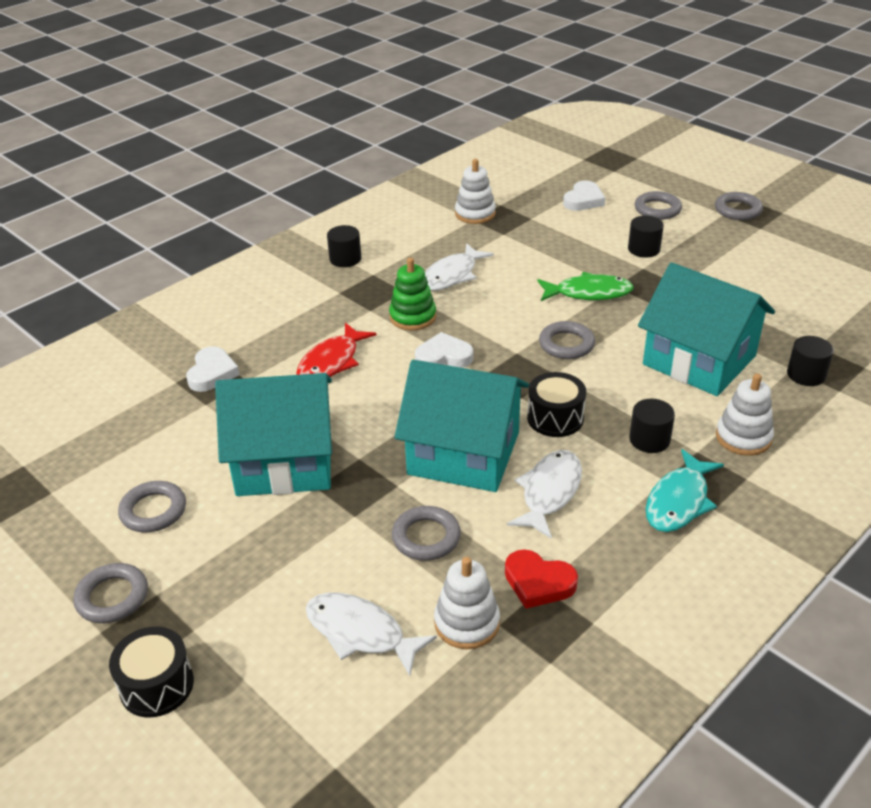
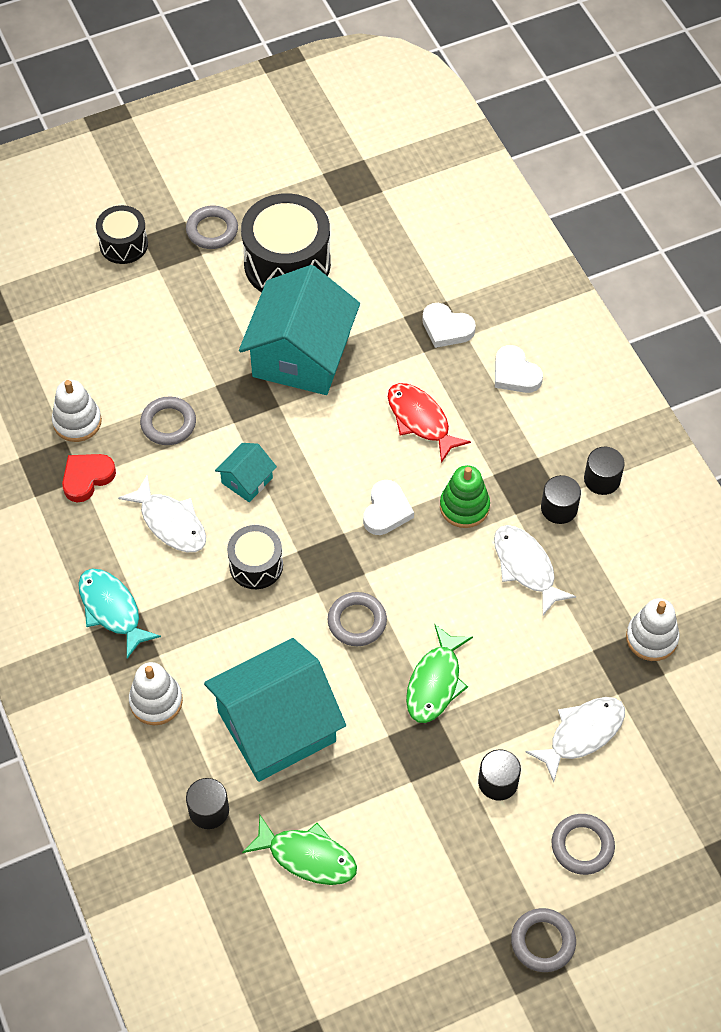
camera: 110 degrees right, 20 degrees up
(153, 511) = (287, 263): grey ring -> black drum
(360, 633) = (103, 359): white fish -> white fish (582, 734)
(464, 453) = (247, 480): turquoise house -> turquoise house, size x0.45
(583, 200) = (638, 771): white heart -> white heart (515, 373)
(649, 440) = (192, 625): black cylinder -> black cylinder (559, 508)
(788, 315) = (307, 856): none -> green fish

